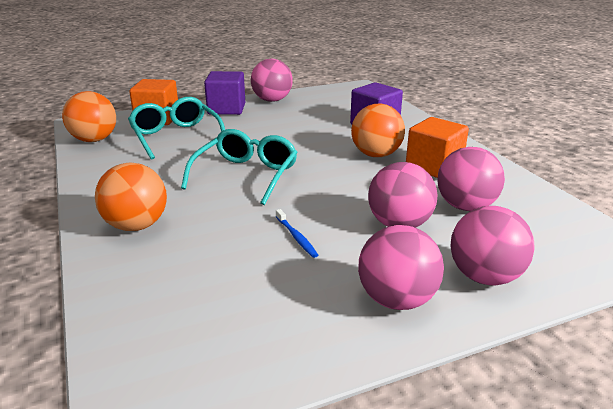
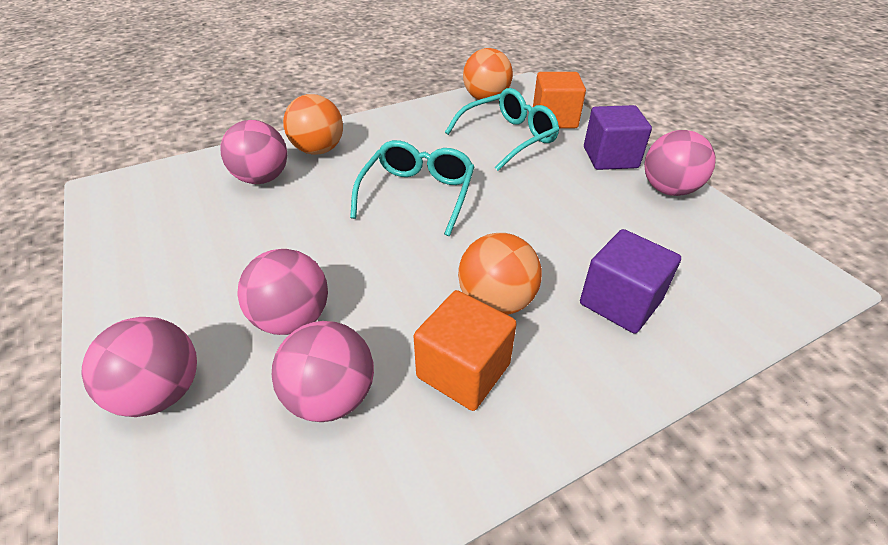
camera: 85 degrees right, 15 degrees up
(246, 175) = (417, 194): turquoise glasses -> turquoise glasses turned 90 degrees counterclockwise
(296, 237) = (281, 239): blue toothbrush -> none
(397, 300) = (153, 311): pink ball -> pink ball (262, 178)

